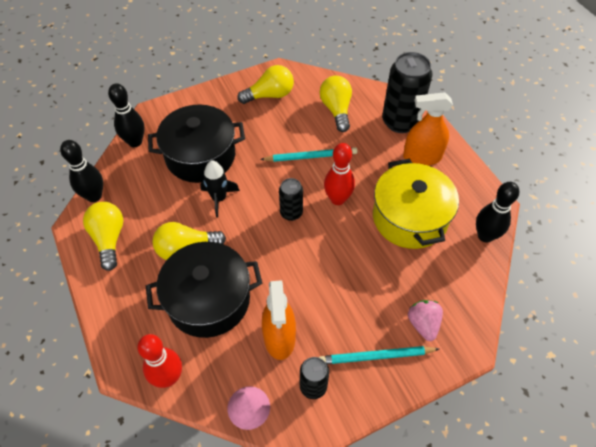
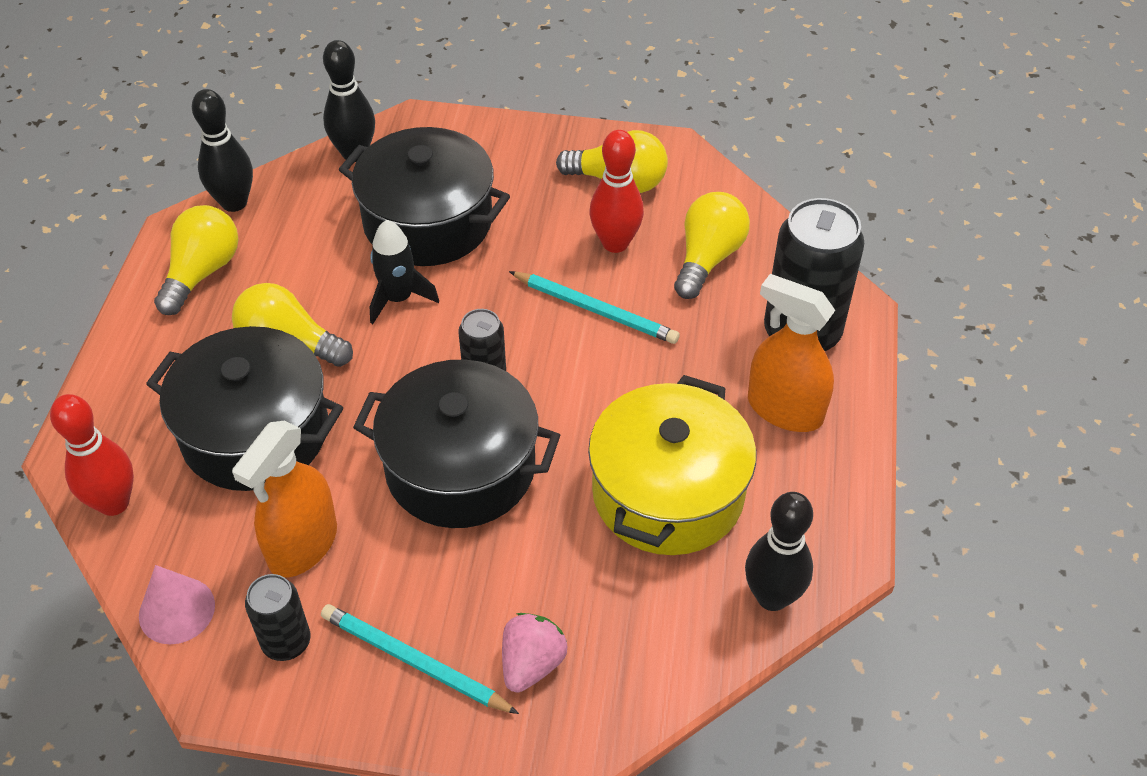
camera: 35 degrees right, 5 degrees down
(317, 259) = (460, 468): none -> black pot
(337, 199) = (576, 398): red bowling pin -> red bowling pin (615, 243)

